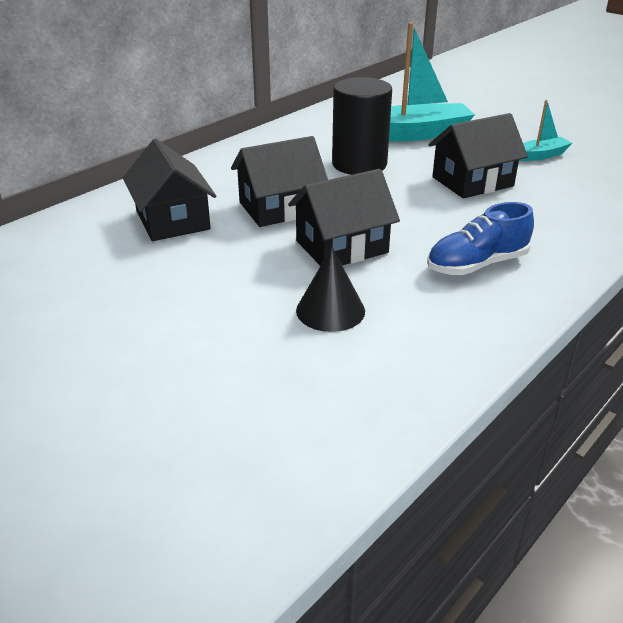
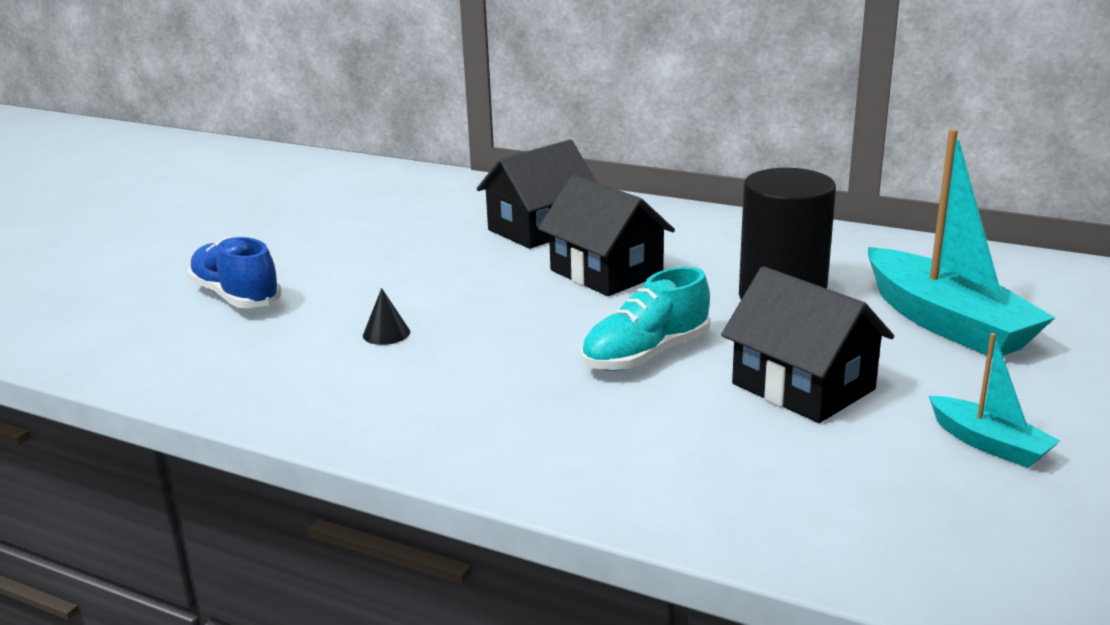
camera: 75 degrees right, 10 degrees down
(330, 310) = (386, 333): black cone -> black cone, size x0.59
(342, 247) = (530, 320): black house -> none
(416, 216) = (646, 355): none -> turquoise shoe
(477, 264) = (530, 410): blue shoe -> blue shoe (236, 296)

